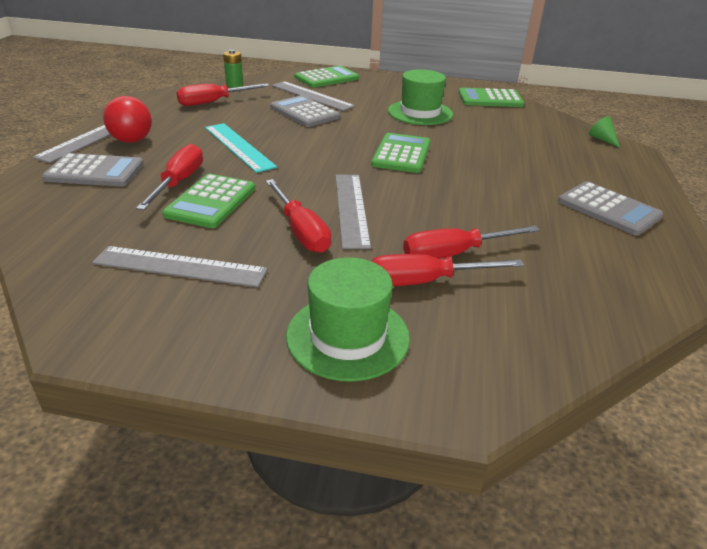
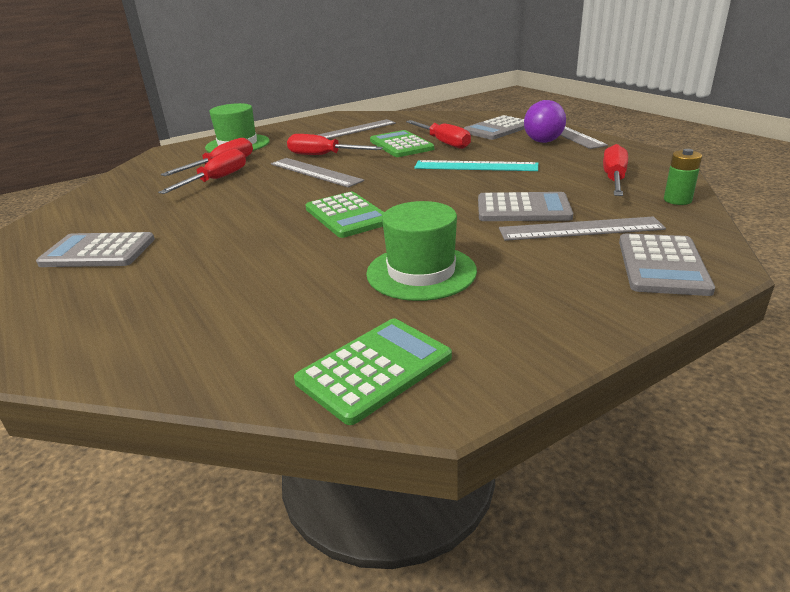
camera: 140 degrees right, 5 degrees down
(132, 140) = (543, 141): red ball -> purple ball
(326, 78) = (662, 265): green calculator -> grey calculator
(602, 139) = (107, 362): green cone -> none

